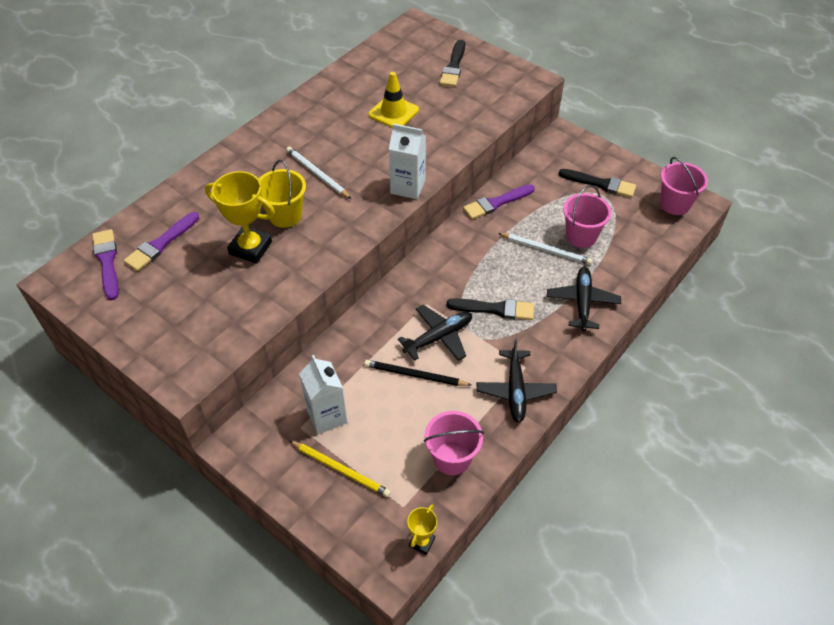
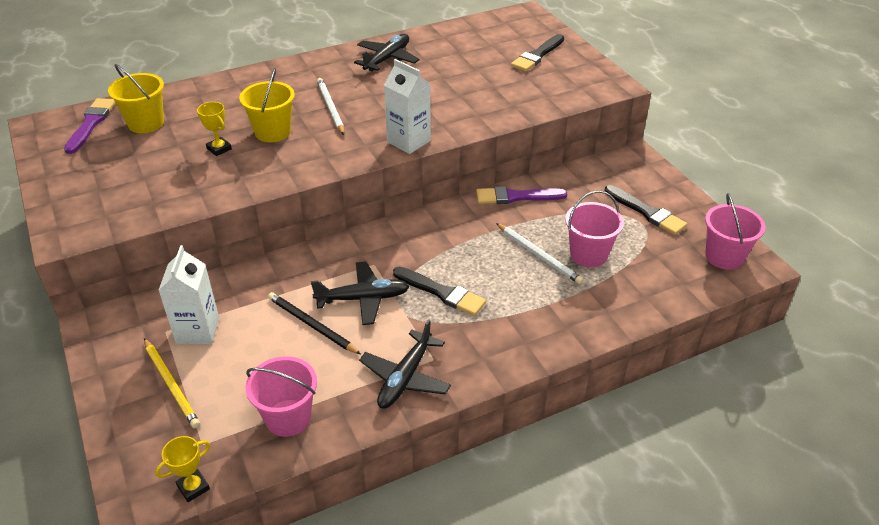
camera: 25 degrees right, 10 degrees down
(161, 244) = (146, 123): purple brush -> yellow bucket
(250, 248) = (219, 149): yellow trophy -> yellow trophy, size x0.53
(393, 112) = (446, 77): yellow traffic cone -> none
(582, 302) = (544, 318): black plane -> black plane (387, 59)

